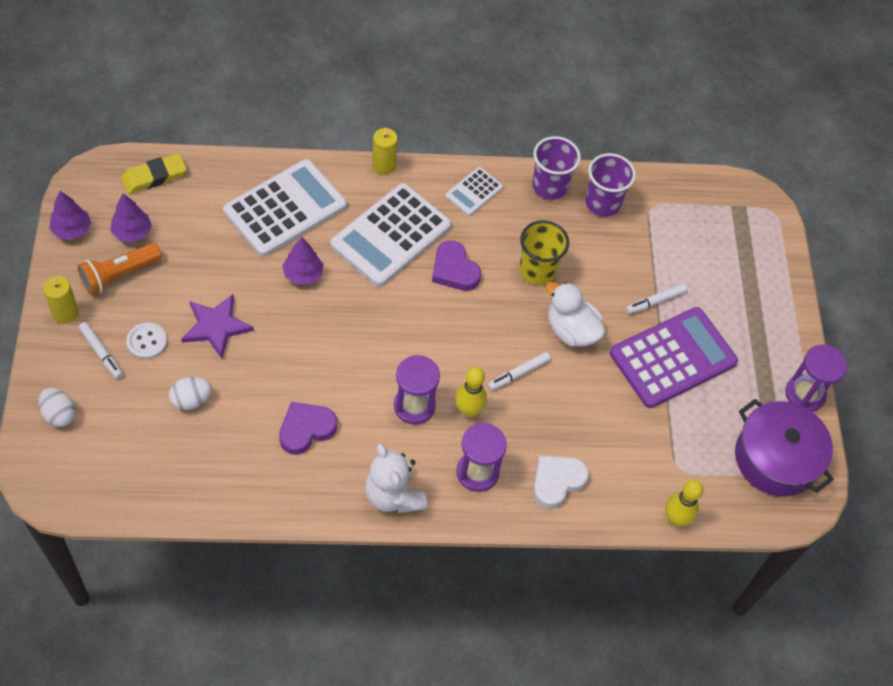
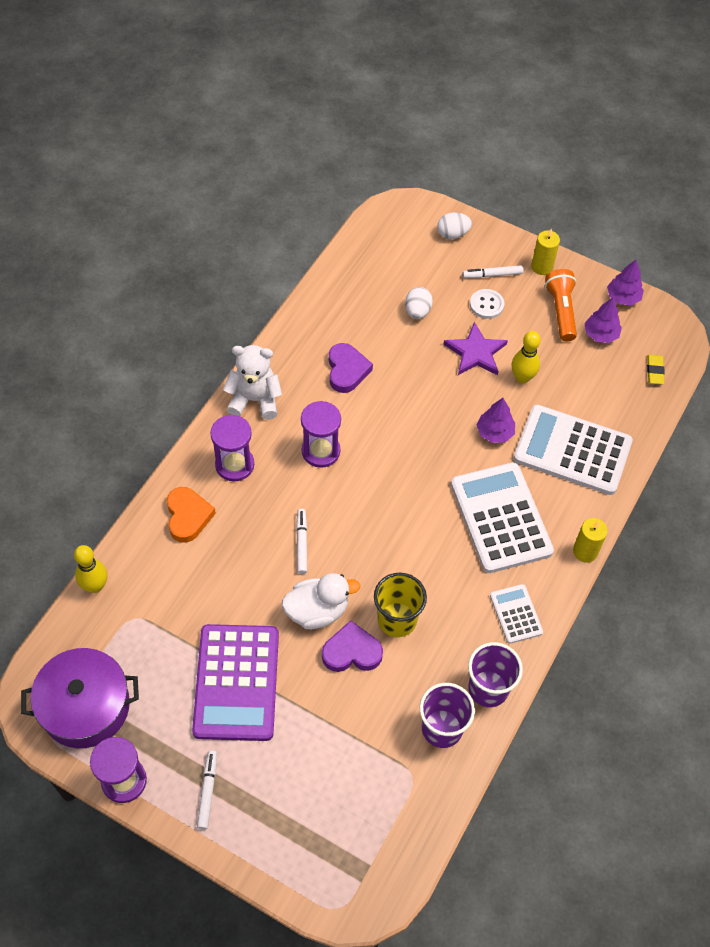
camera: 125 degrees right, 0 degrees up
(154, 176) = (654, 371): yellow eraser -> yellow eraser, size x0.65
(285, 209) = (572, 450): white calculator -> white calculator turned 120 degrees clockwise
(454, 270) = (436, 549): purple heart -> purple heart (352, 651)
(468, 410) = (292, 487): yellow bowling pin -> yellow bowling pin (522, 377)
(557, 482) = (188, 516): white heart -> orange heart
(655, 301) = (303, 706): white marker -> white marker (208, 791)

